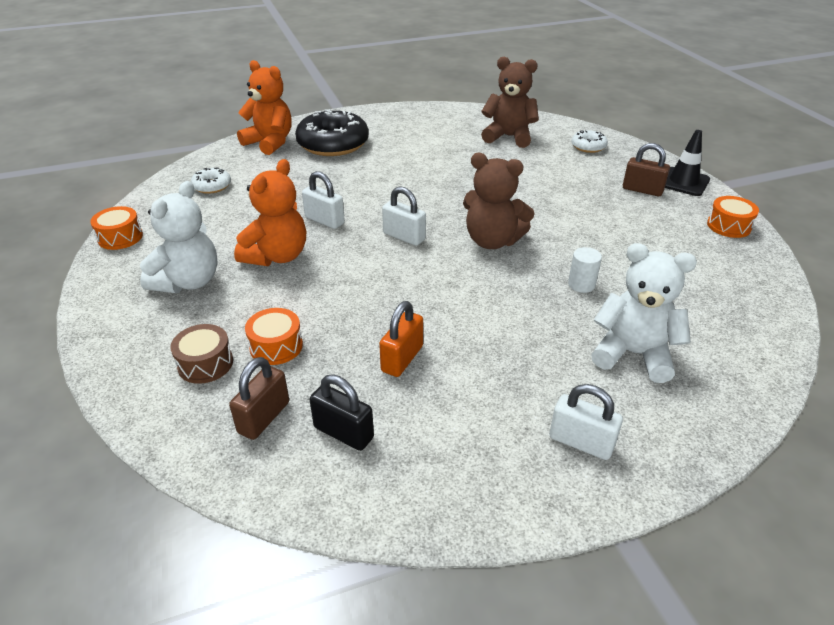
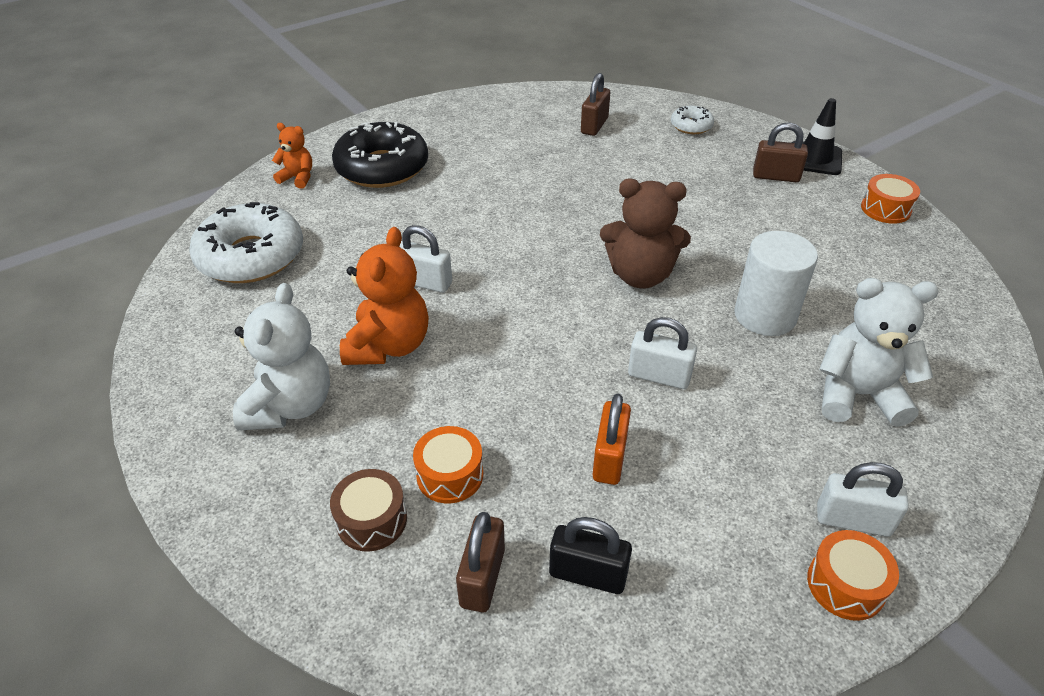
camera: 15 degrees left, 5 degrees up
(120, 237) = (162, 357): orange drum -> orange drum (845, 585)
(212, 186) = (251, 256): white donut -> white donut, size x2.06
(270, 143) = (298, 178): orange teddy bear -> orange teddy bear, size x0.56
(404, 236) = (534, 288): white padlock -> white padlock (659, 376)
(508, 137) = (594, 126): brown teddy bear -> brown padlock
(581, 284) = (765, 315): white cylinder -> white cylinder, size x1.93

